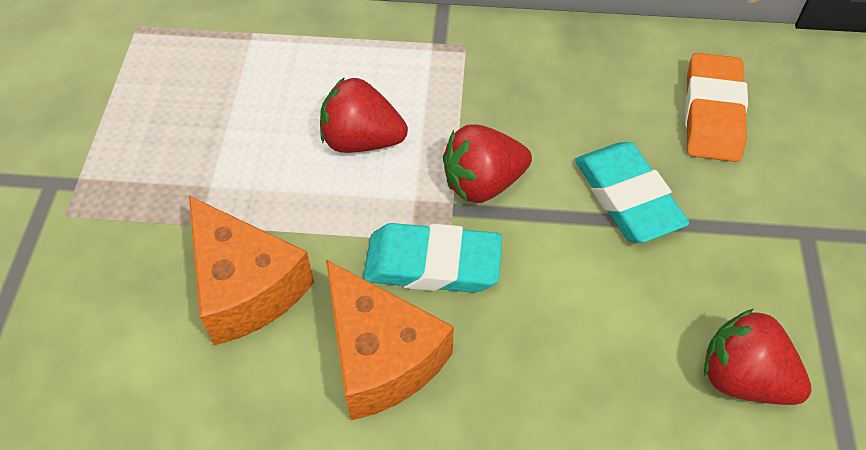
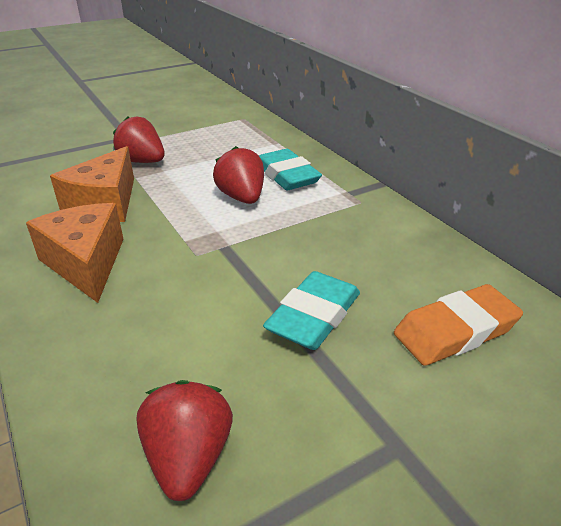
camera: 55 degrees right, 20 degrees down
(380, 357) = (86, 263): orange cheese -> orange cheese turned 135 degrees clockwise
(432, 264) = (172, 255): turquoise eraser -> turquoise eraser (287, 175)
(483, 183) = (256, 249): red strawberry -> red strawberry (142, 161)

